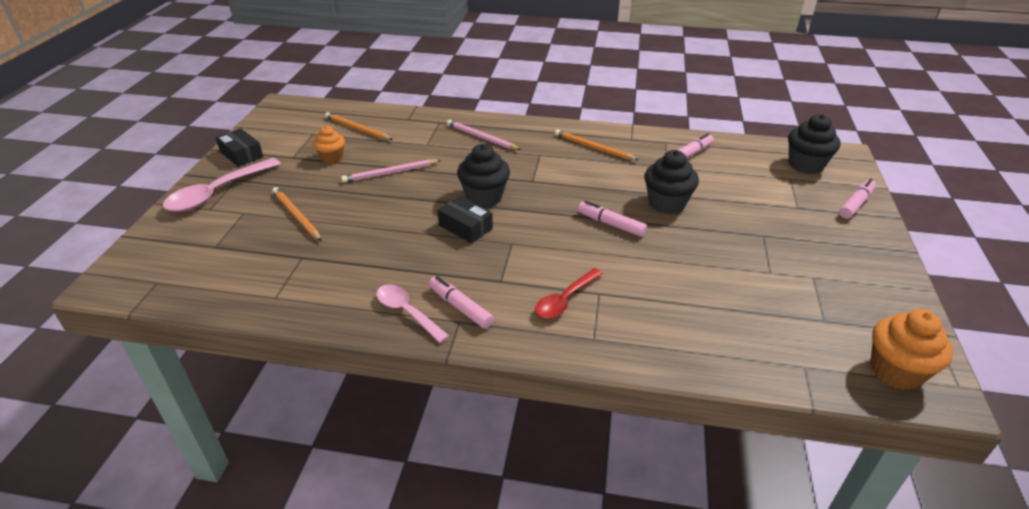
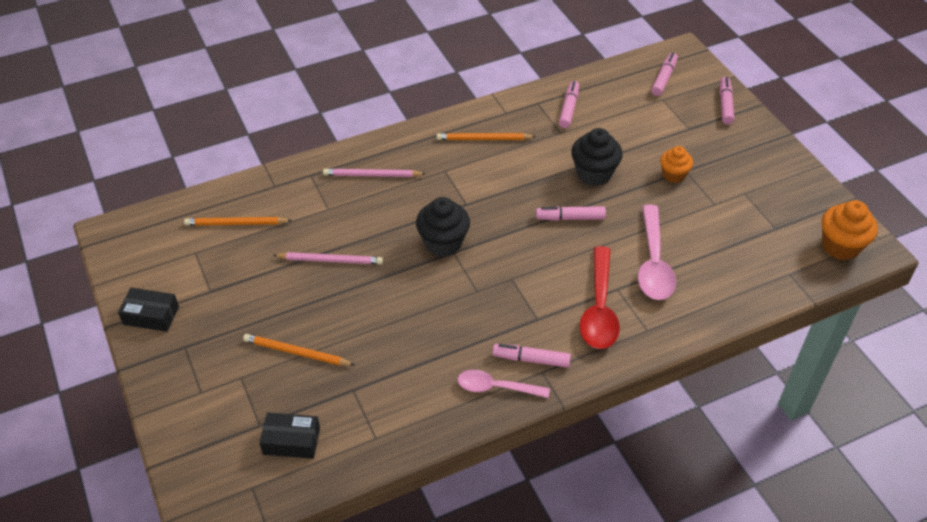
camera: 35 degrees left, 10 degrees up
(217, 193) = (185, 371): pink spoon -> pink spoon (653, 263)
(332, 158) = (253, 272): orange cupcake -> orange cupcake (673, 175)
(390, 173) = (330, 260): pink pencil -> pink pencil turned 120 degrees counterclockwise
(465, 227) = (459, 283): black box -> black box (291, 441)
(565, 300) = (599, 309): red spoon -> red spoon, size x1.56
(805, 165) = (663, 78): black cupcake -> pink marker

